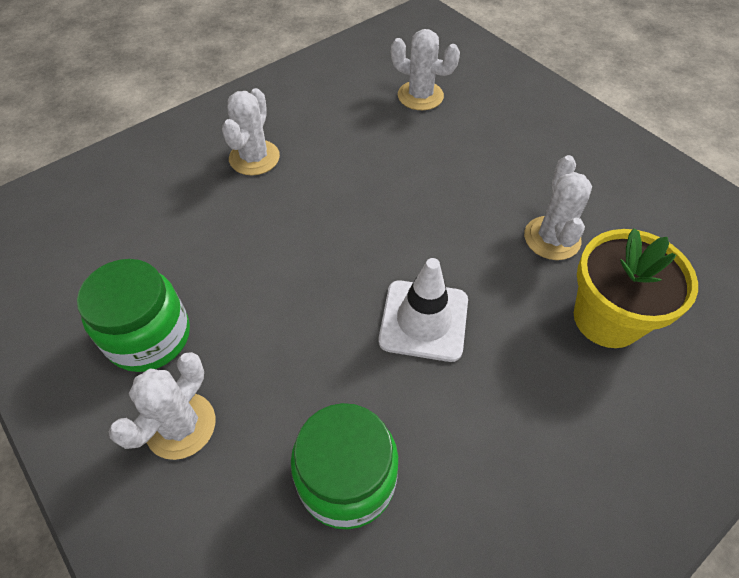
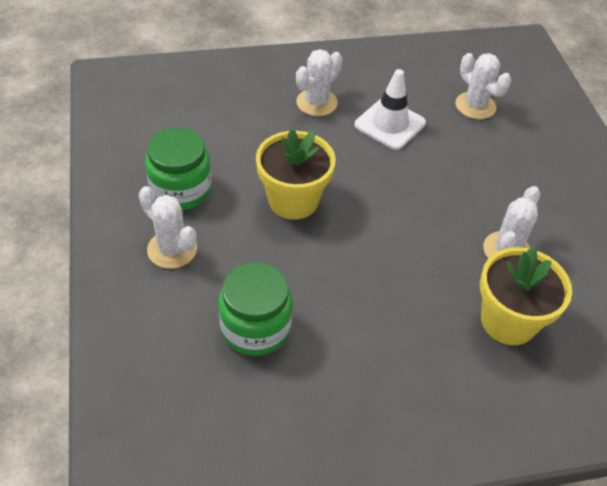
camera: 25 degrees right, 5 degrees down
(181, 425) = (172, 249): white cactus -> white cactus turned 75 degrees clockwise
(295, 286) = (293, 200): none -> yellow flower pot
(423, 320) = (369, 261): white traffic cone -> white traffic cone (390, 124)

